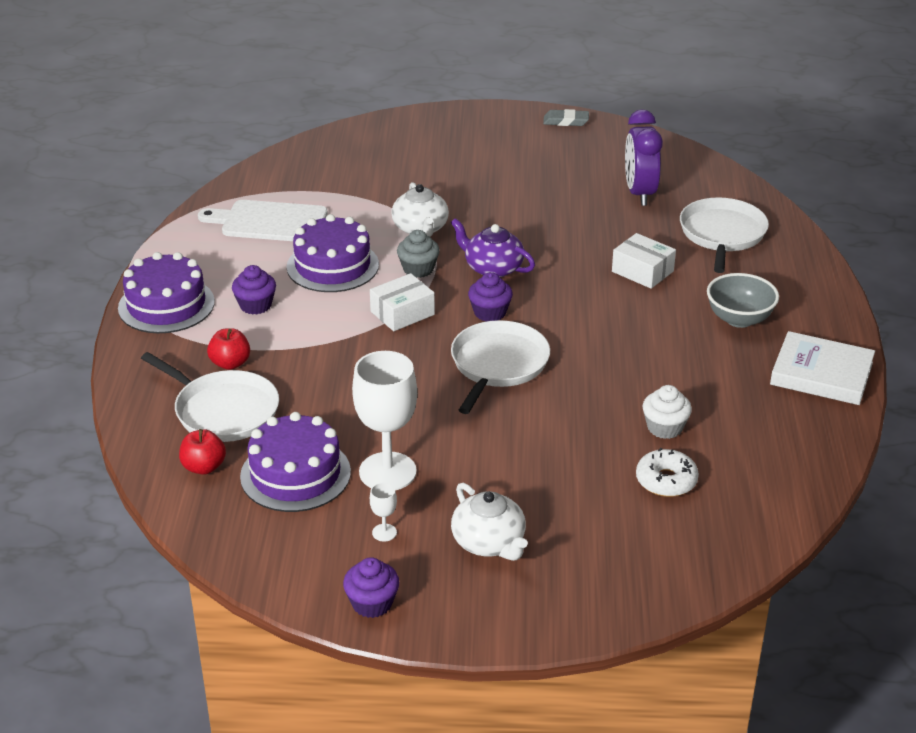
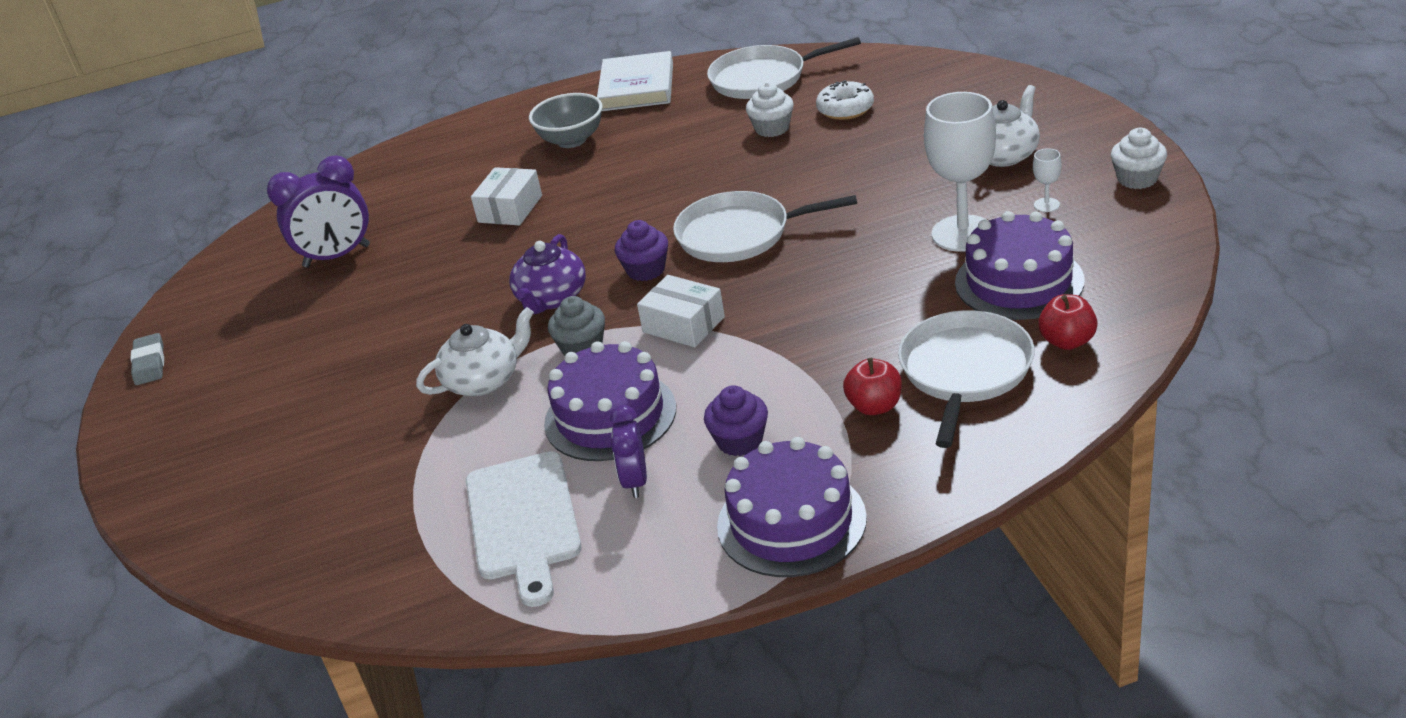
camera: 105 degrees left, 0 degrees up
(261, 262) = (635, 481): none -> purple clock
(372, 603) = (1137, 179): purple cupcake -> white cupcake
(722, 234) = (412, 187): white pan -> white pan (763, 78)

